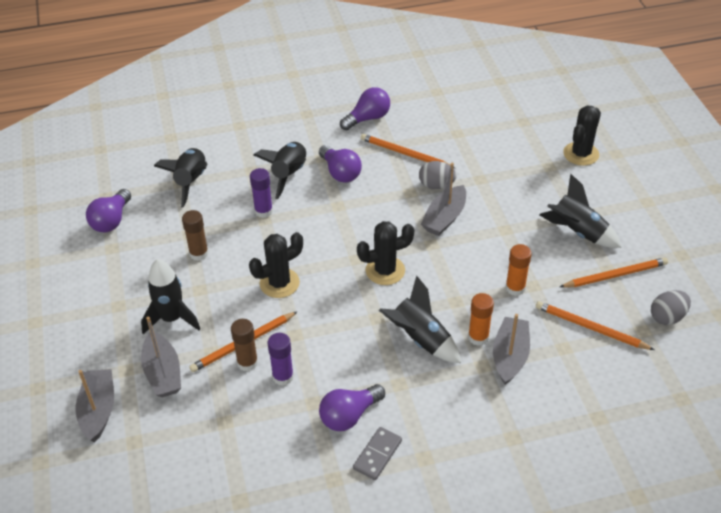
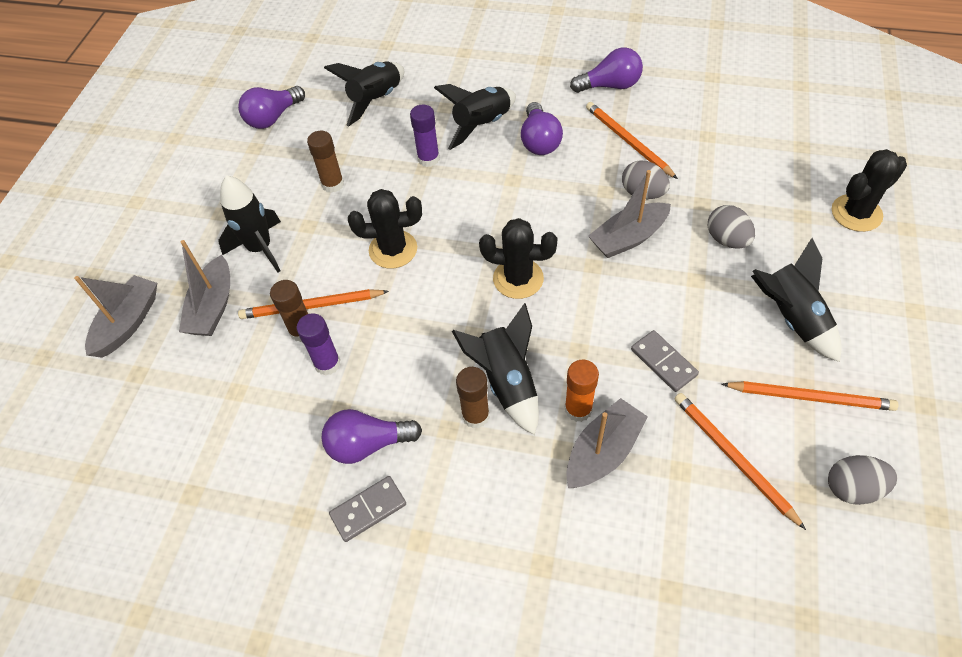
camera: 30 degrees right, 10 degrees up
(412, 368) = (475, 415): none -> brown glue stick
(510, 197) = (727, 239): none -> grey egg
(515, 288) = (663, 362): orange glue stick -> grey domino

